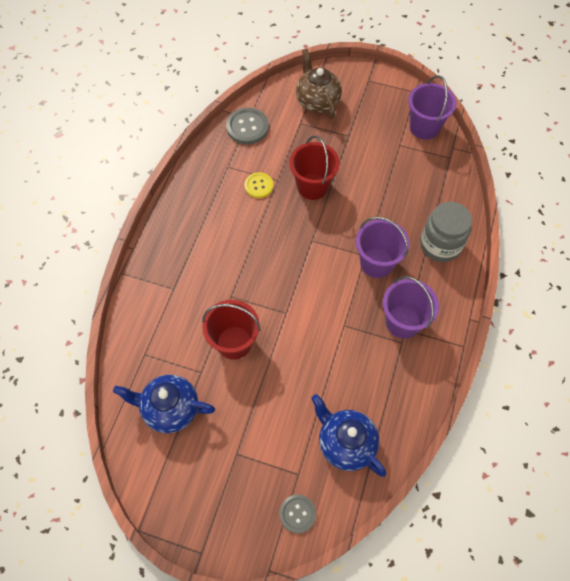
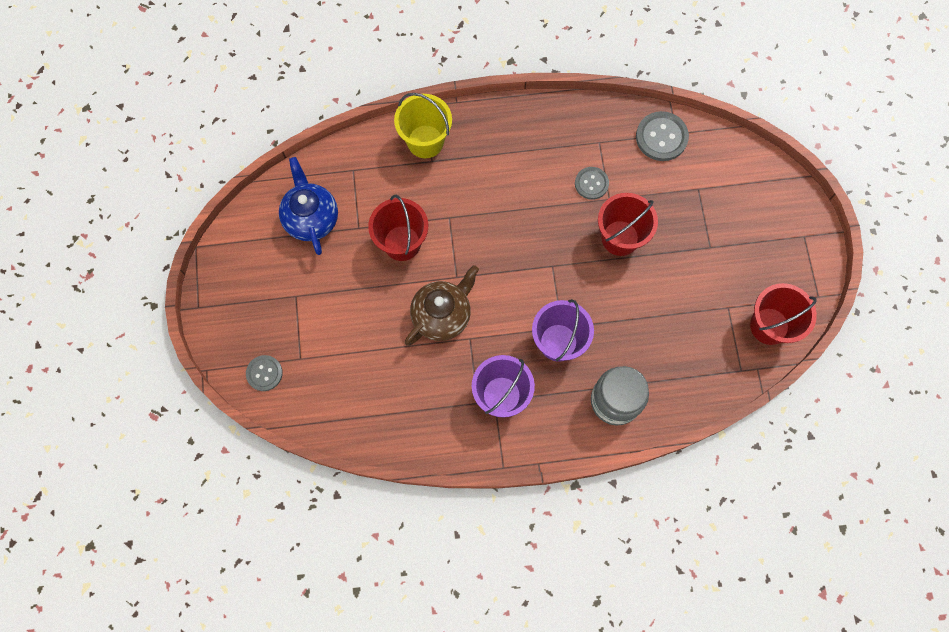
camera: 65 degrees right, 10 degrees up
(153, 286) = (425, 141): none -> yellow bucket
(259, 186) = (591, 183): yellow button -> grey button
(317, 101) = (739, 193): brown teapot -> brown teapot (442, 315)
(345, 443) = (348, 389): blue teapot -> none
(424, 127) = (769, 326): purple bucket -> red bucket

